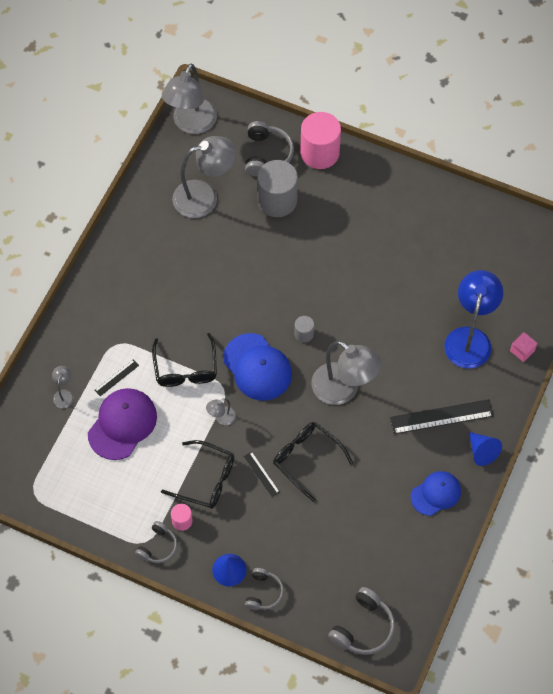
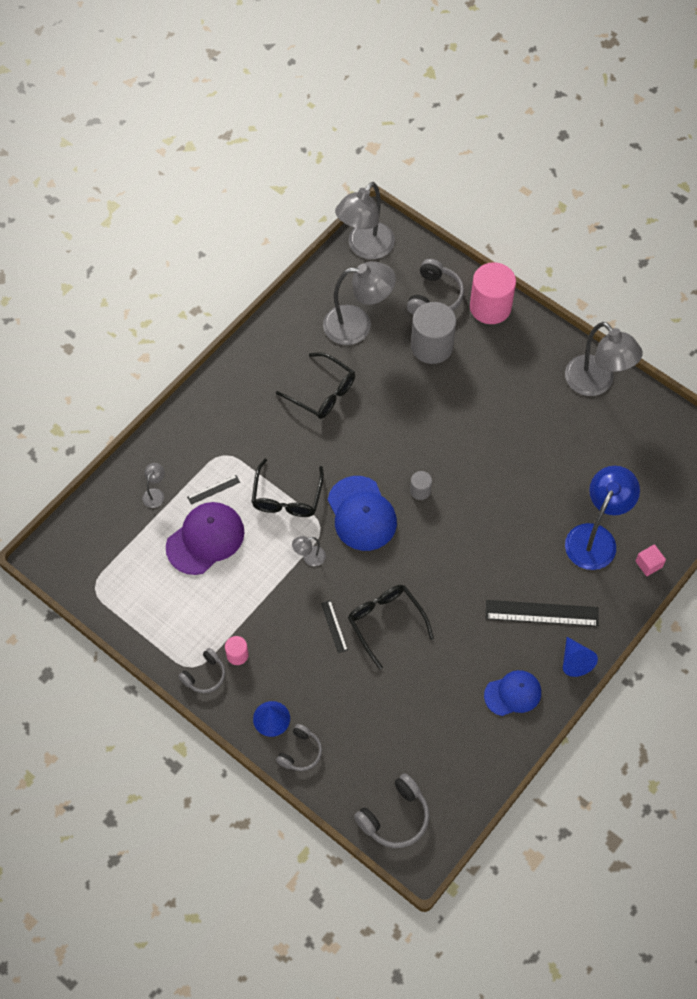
camera: 15 degrees right, 0 degrees up
(206, 479) = (274, 618): black glasses -> black glasses (322, 392)
(343, 390) = (445, 559): grey lamp -> grey lamp (596, 383)

